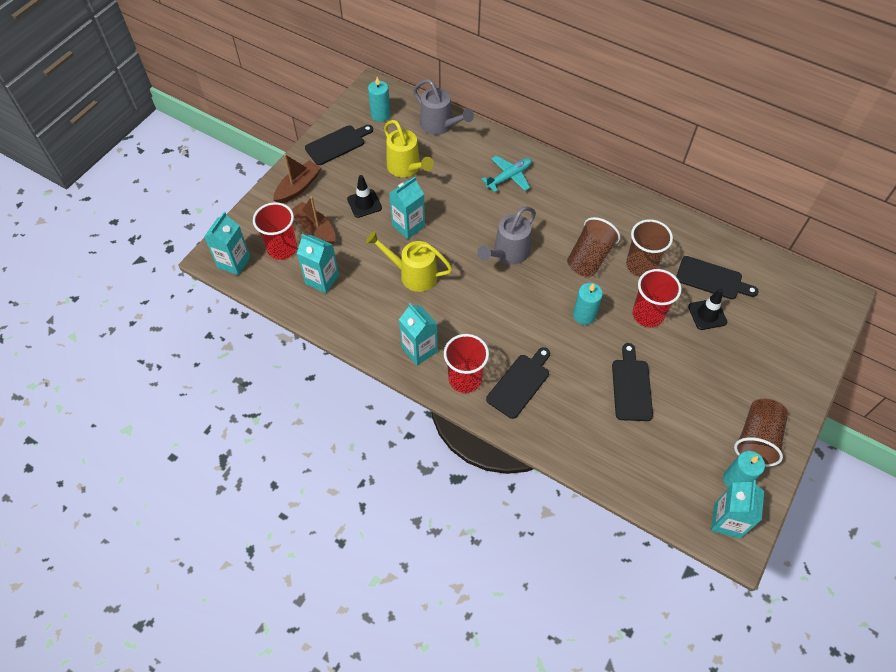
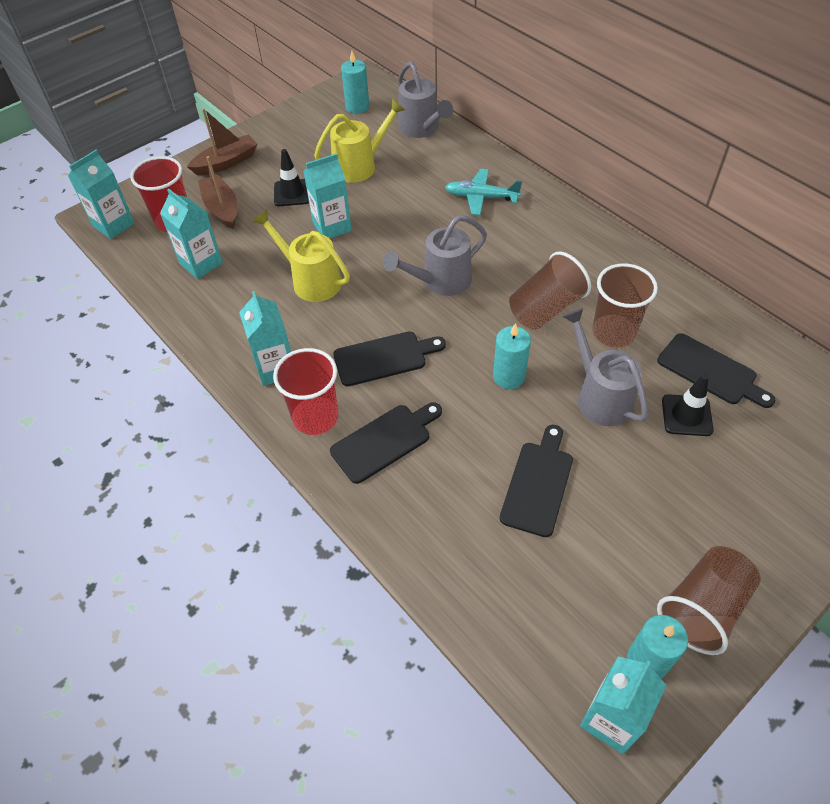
camera: 20 degrees right, 5 degrees down
(337, 144) = (293, 127): black cutting board -> black cutting board (384, 358)
(406, 168) = (360, 165): yellow watering can -> yellow watering can turned 105 degrees counterclockwise
(509, 177) = (481, 197): turquoise plane -> turquoise plane turned 150 degrees counterclockwise
(647, 314) = (599, 396): red cup -> grey watering can

